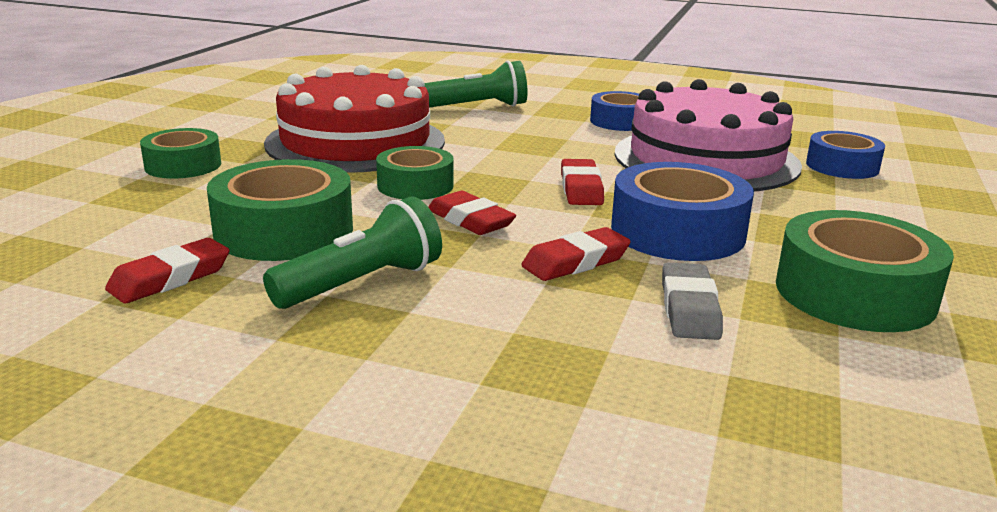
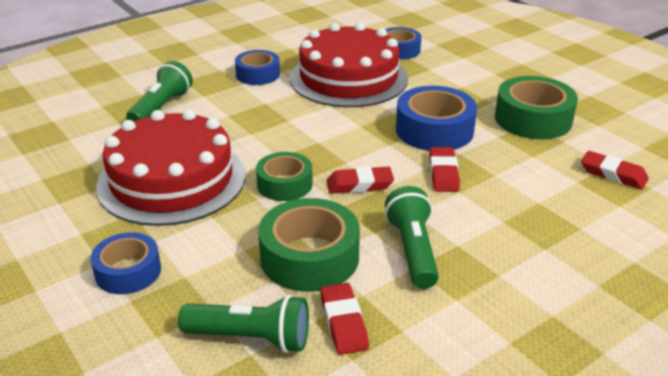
camera: 55 degrees left, 10 degrees up
(109, 239) = (251, 338): none -> green flashlight
(183, 165) = (128, 271): green tape -> blue tape
(581, 188) = (350, 132): red eraser -> red eraser (613, 174)
(689, 308) = (516, 165): grey eraser -> none
(706, 159) = (348, 78): pink cake -> red cake

